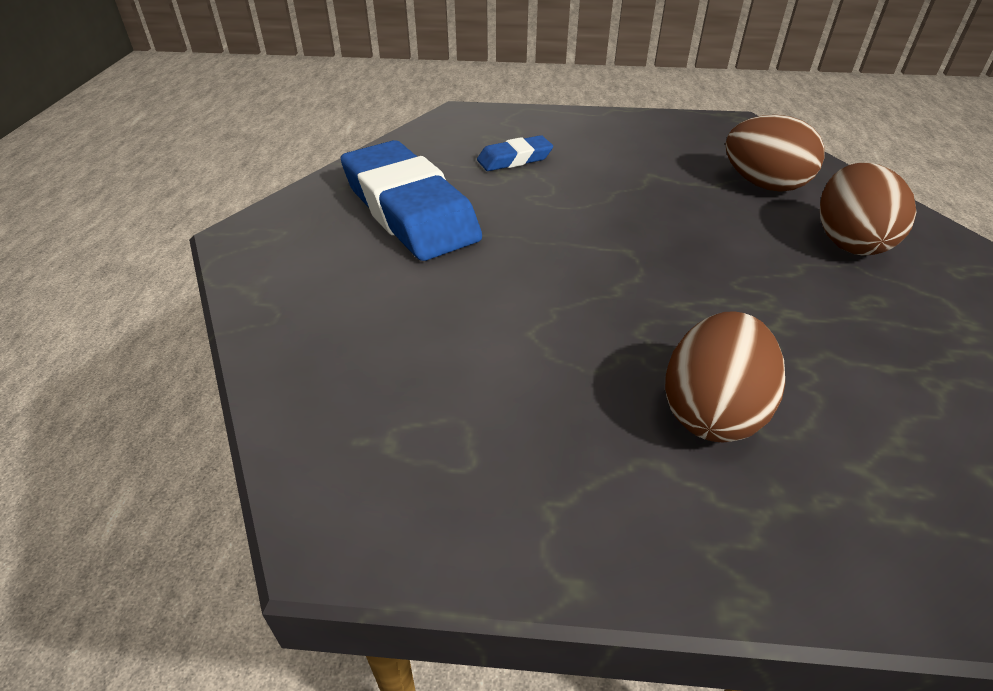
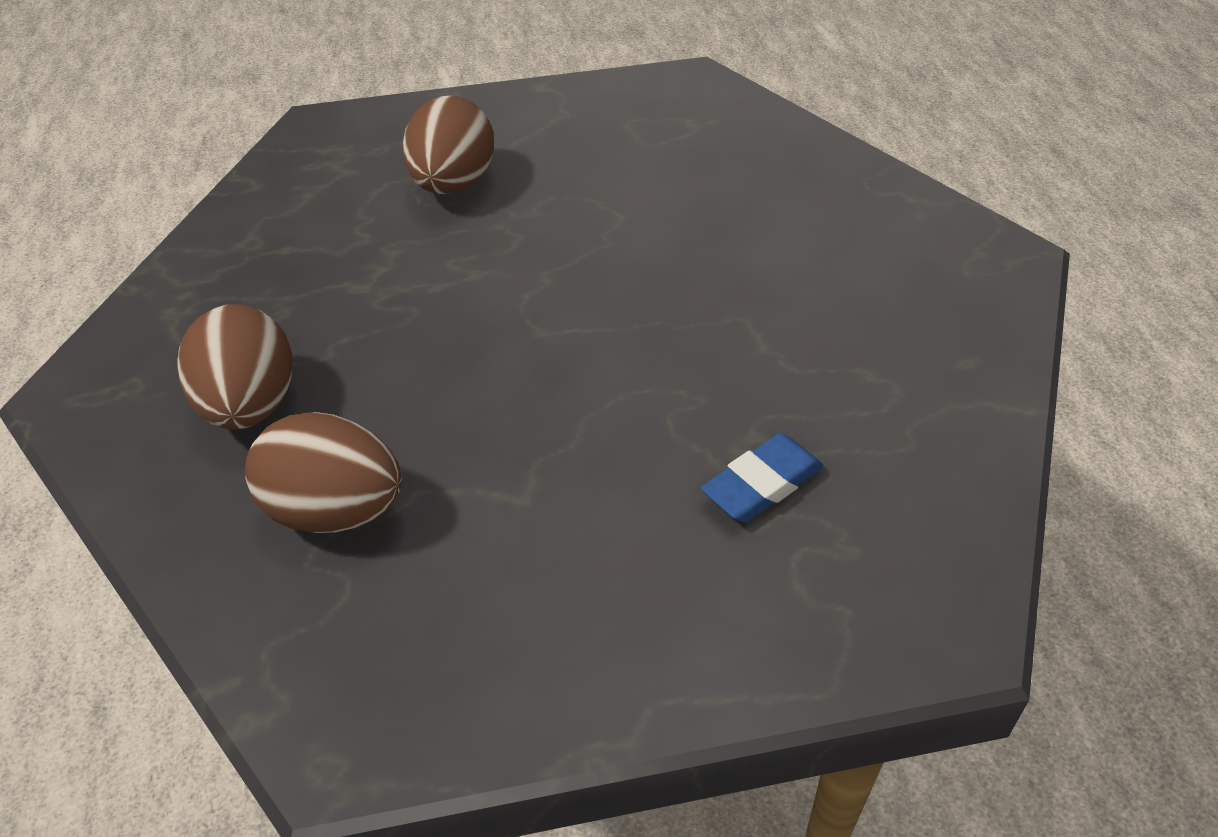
camera: 165 degrees right, 5 degrees up
(409, 210) = (846, 335): blue eraser -> none

